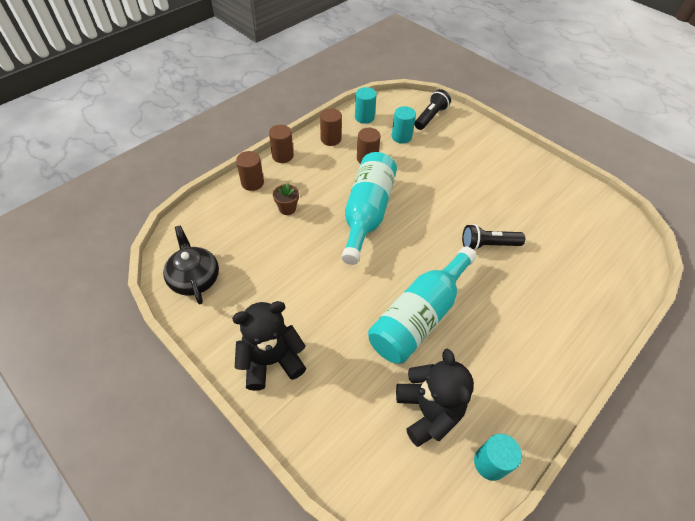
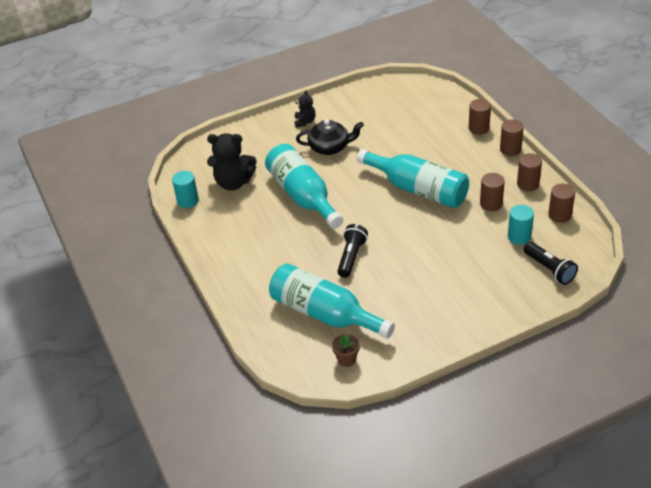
camera: 115 degrees right, 10 degrees down
(194, 278) = (387, 94): black teapot -> black teapot (330, 147)
(271, 361) = (305, 122): black teddy bear -> black teddy bear, size x0.54
(287, 208) = (440, 144): brown flower pot -> brown flower pot (346, 359)
(364, 117) = (559, 215): turquoise cylinder -> brown cylinder
(569, 247) = (325, 314): none -> turquoise bottle

